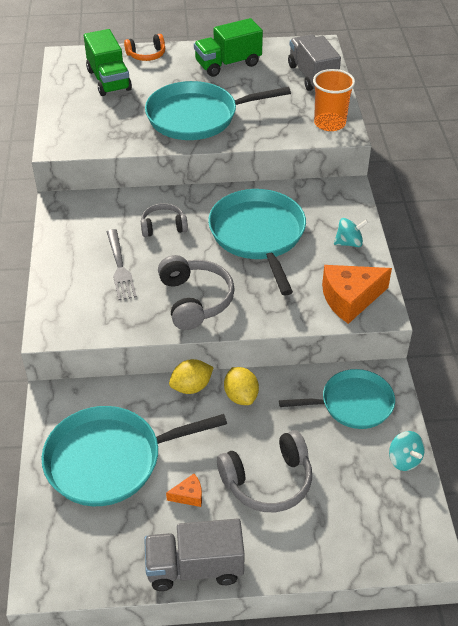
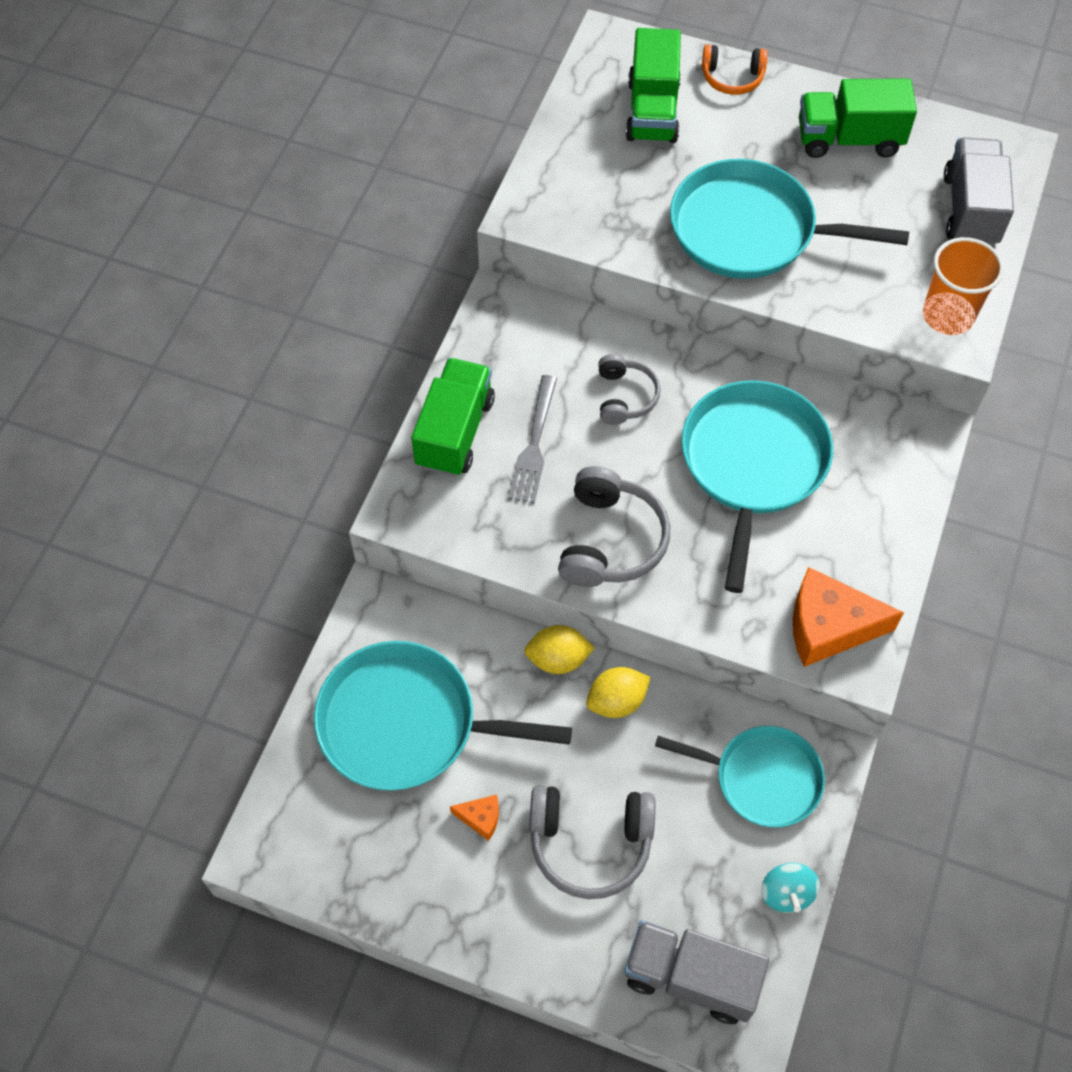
camera: 25 degrees right, 15 degrees up
(65, 277) = (455, 432): none -> green truck
(163, 227) = (625, 397): grey headphones -> grey headphones turned 75 degrees clockwise
(195, 567) = (442, 920): grey truck -> grey truck (690, 978)
(241, 396) = (616, 701): yellow lemon -> yellow lemon turned 60 degrees clockwise
(349, 243) = (879, 529): turquoise spinning top -> none

